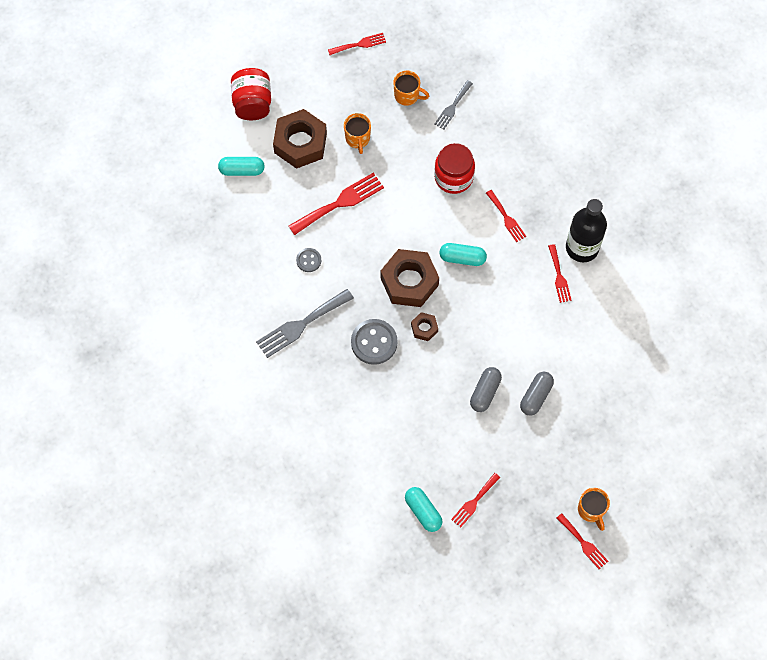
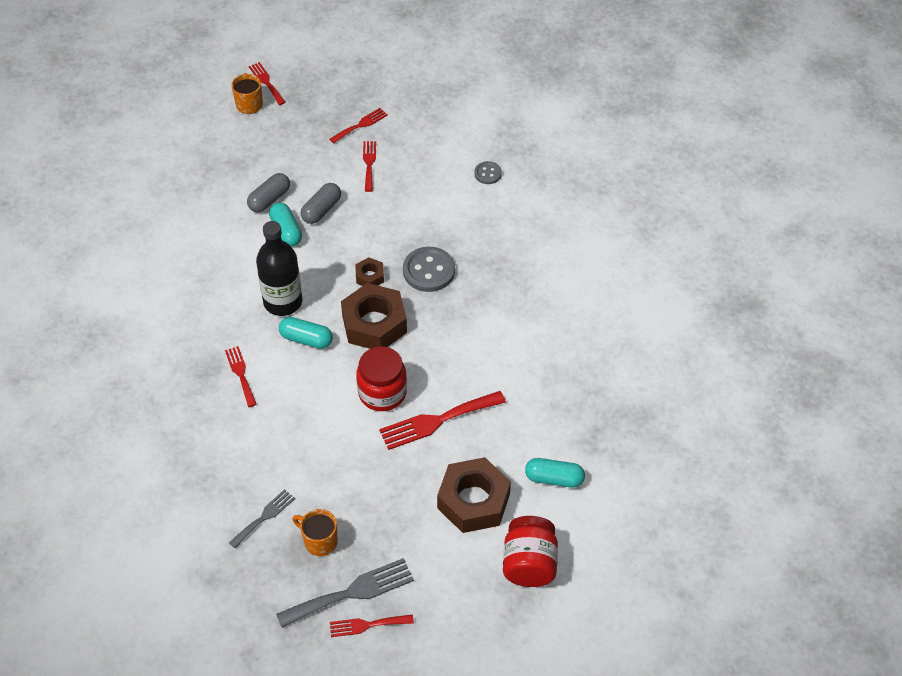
camera: 170 degrees left, 15 degrees down
(301, 325) = (507, 299): grey fork -> grey fork (351, 593)
(308, 260) = (487, 363): grey button -> grey button (488, 173)
(357, 139) = (398, 495): orange mug -> none
(423, 511) = (413, 124): turquoise capsule -> turquoise capsule (286, 231)
(453, 177) = (289, 429): red jar -> red jar (382, 393)
(559, 276) = (202, 305): red fork -> red fork (369, 163)
(582, 248) = (165, 329): black bottle -> black bottle (283, 302)

